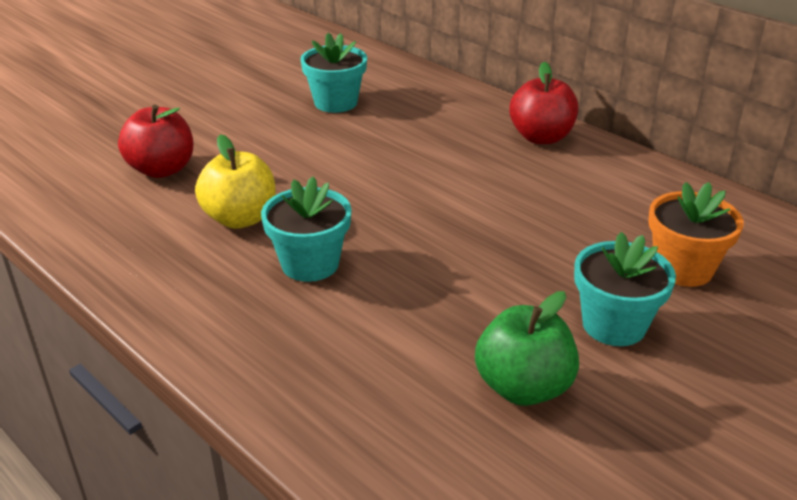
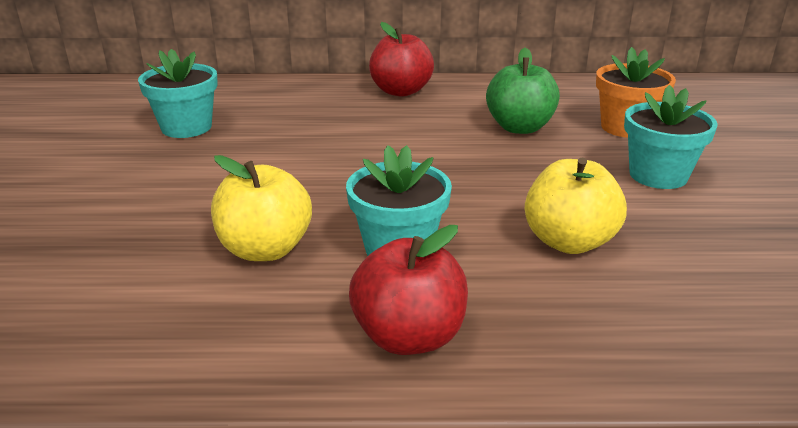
camera: 45 degrees left, 5 degrees down
(162, 169) = (92, 251): red apple -> red apple (409, 336)
(426, 328) = (569, 242): none -> yellow apple
(523, 387) = (691, 240): green apple -> green apple (519, 127)

